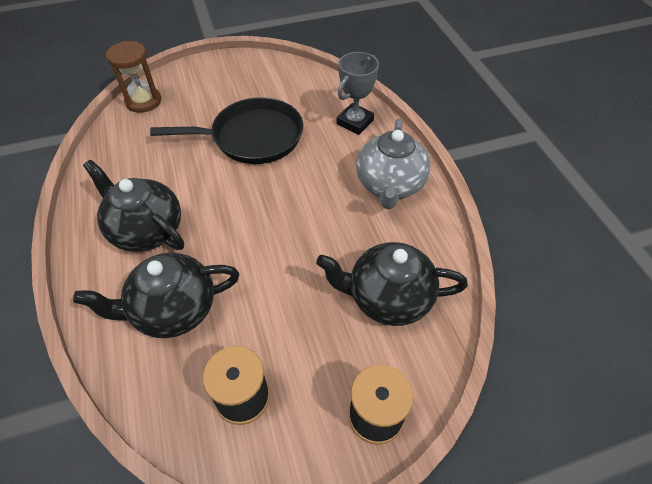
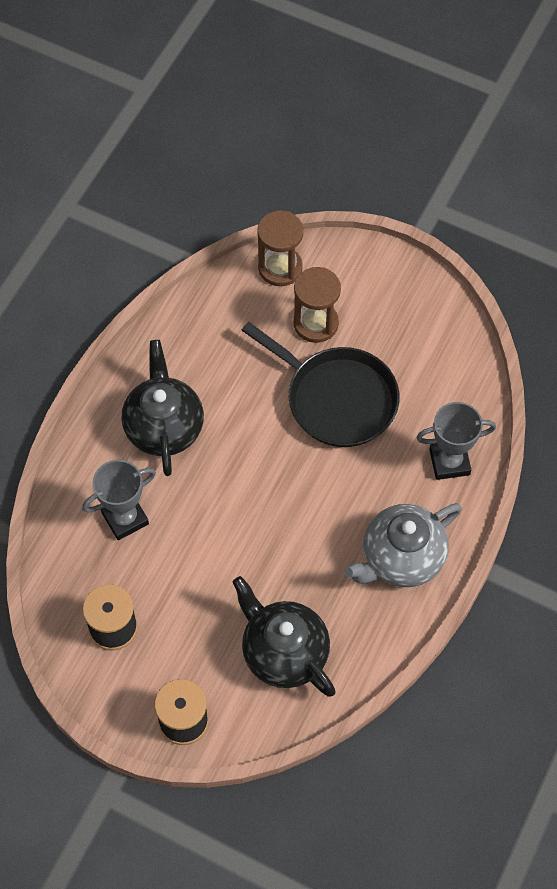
camera: 45 degrees right, 10 degrees up
(173, 309) = (125, 518): black teapot -> grey trophy
(197, 112) = (315, 323): none -> brown hourglass

